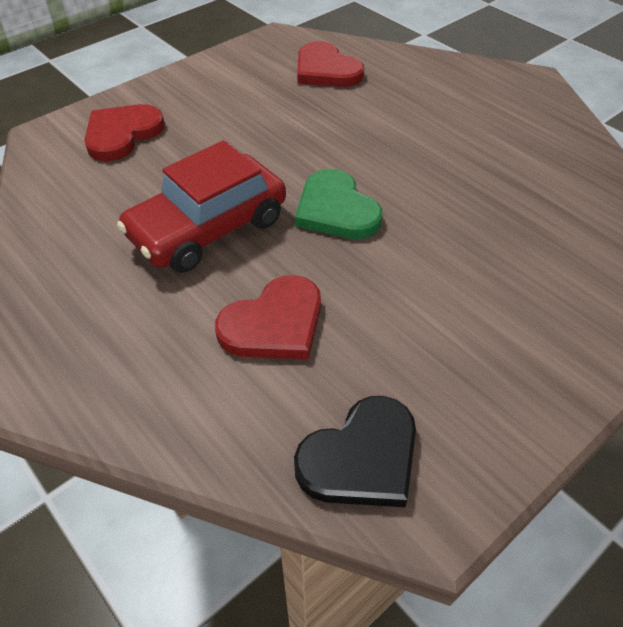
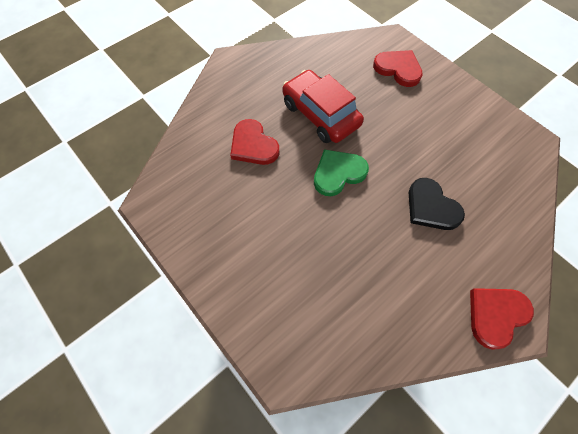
camera: 90 degrees right, 15 degrees up
(326, 70) = (494, 171): red heart -> red heart (496, 315)
(361, 457) = (177, 178): black heart -> black heart (431, 207)

